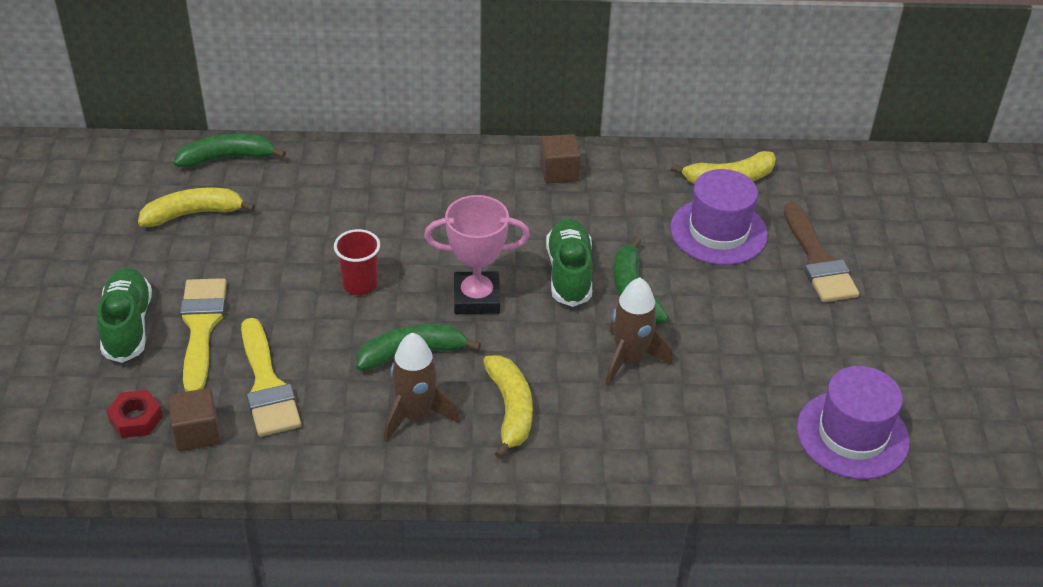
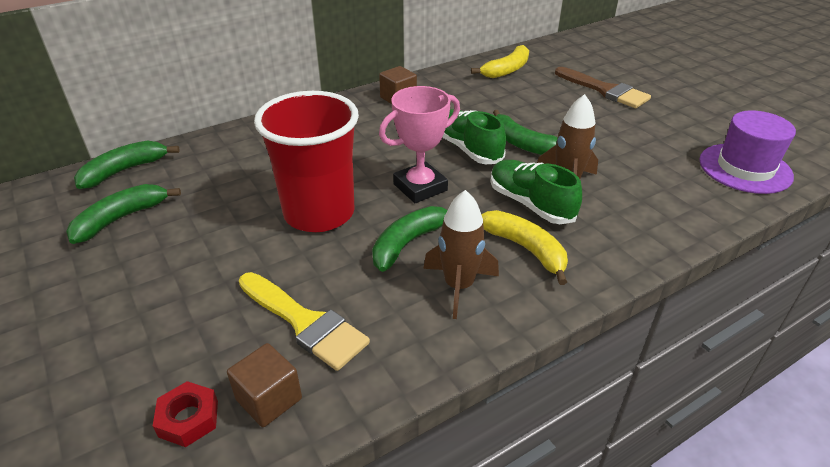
camera: 30 degrees left, 5 degrees down
(127, 326) = (116, 334): green shoe -> green shoe (530, 204)
(193, 214) = (121, 219): yellow banana -> green banana
(201, 327) = (198, 303): yellow brush -> none
(360, 284) = (319, 213): red cup -> red cup, size x2.16
(718, 231) = (533, 96): purple hat -> none

